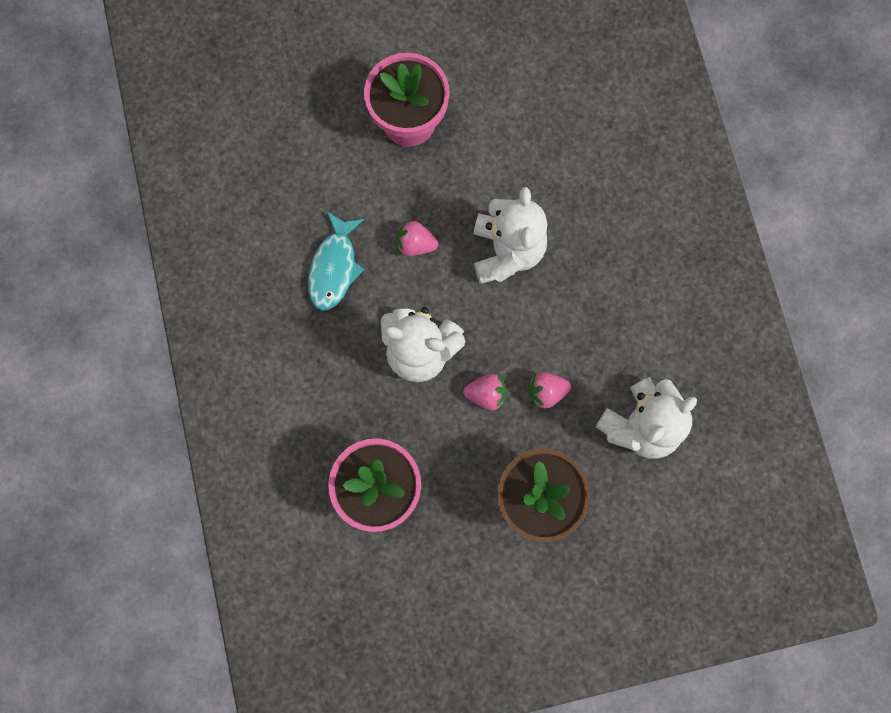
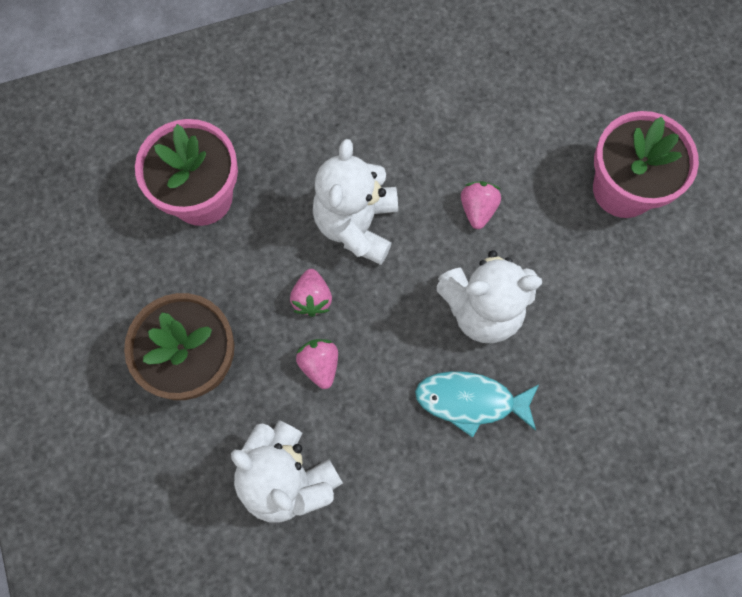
camera: 85 degrees right, 5 degrees down
(334, 268) = (440, 129): turquoise fish -> turquoise fish (470, 401)

